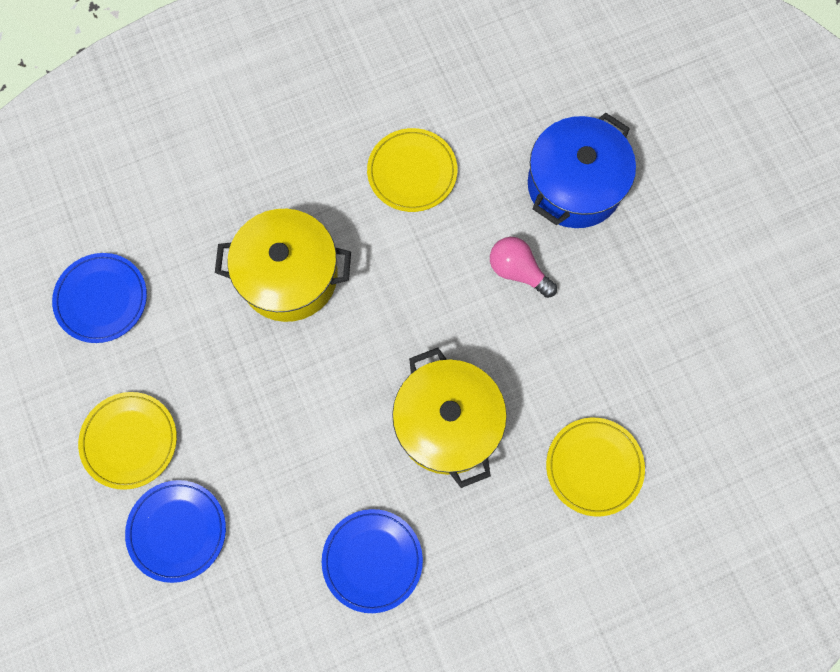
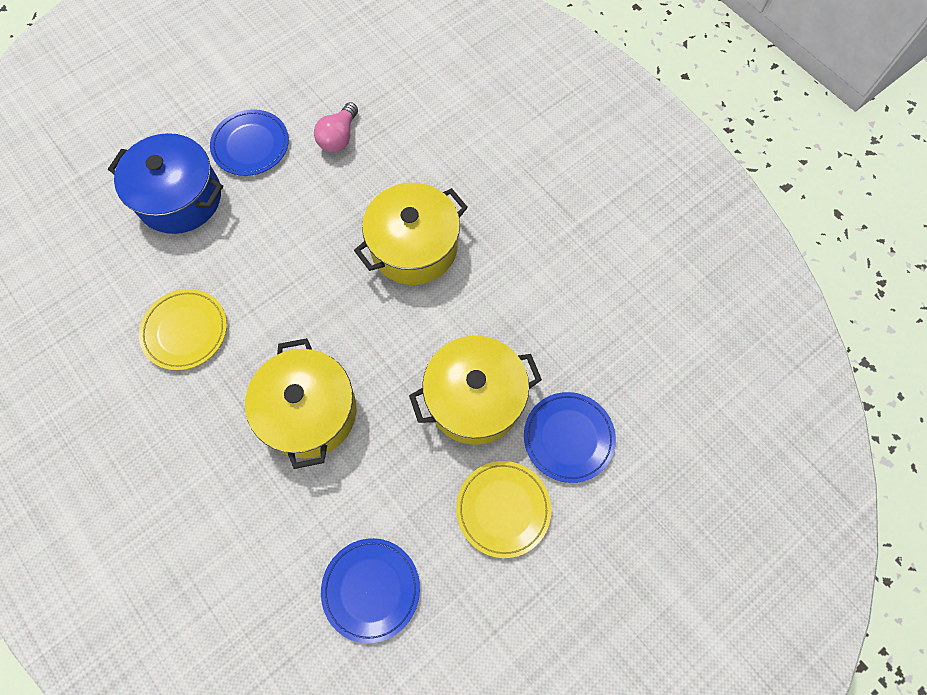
camera: 105 degrees left, 5 degrees down
(250, 444) = (475, 399): none -> yellow pot
(372, 560) = (540, 275): blue plate -> blue plate (251, 145)
(518, 271) = (268, 224): pink light bulb -> pink light bulb (339, 137)
(594, 467) = (420, 140): yellow plate -> none

